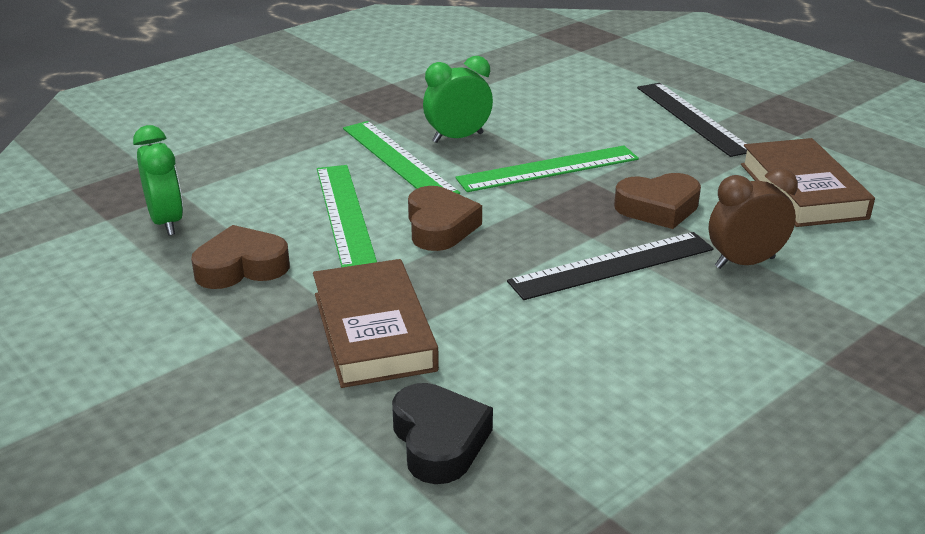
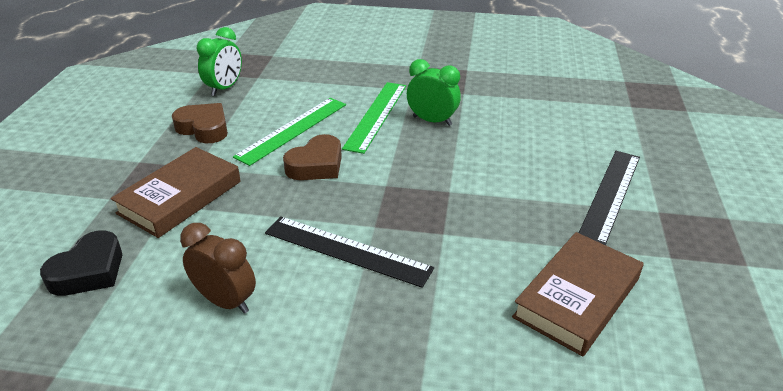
camera: 50 degrees right, 5 degrees up
(548, 169) = (440, 169): green ruler -> none
(658, 208) = (450, 237): brown heart -> none
(744, 263) = (422, 311): brown clock -> brown clock (226, 301)

